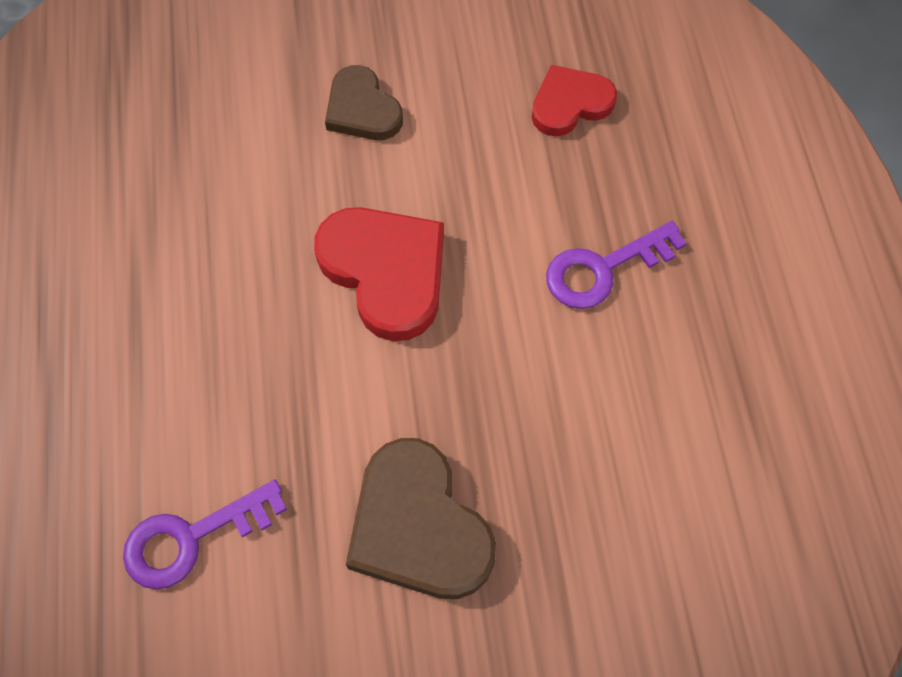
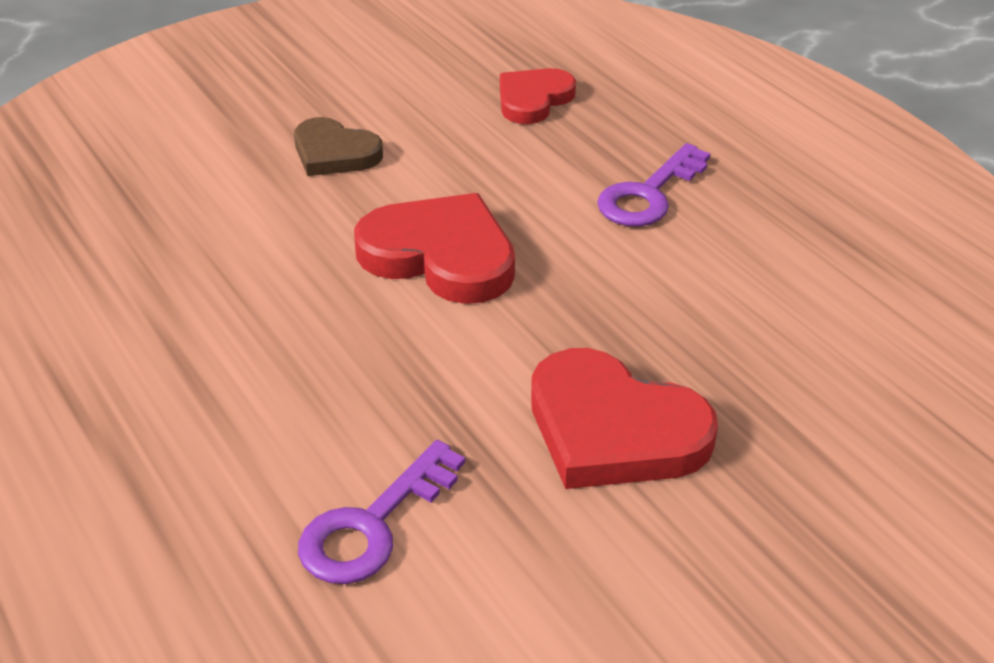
camera: 25 degrees left, 25 degrees down
(418, 526) = (613, 429): brown heart -> red heart

